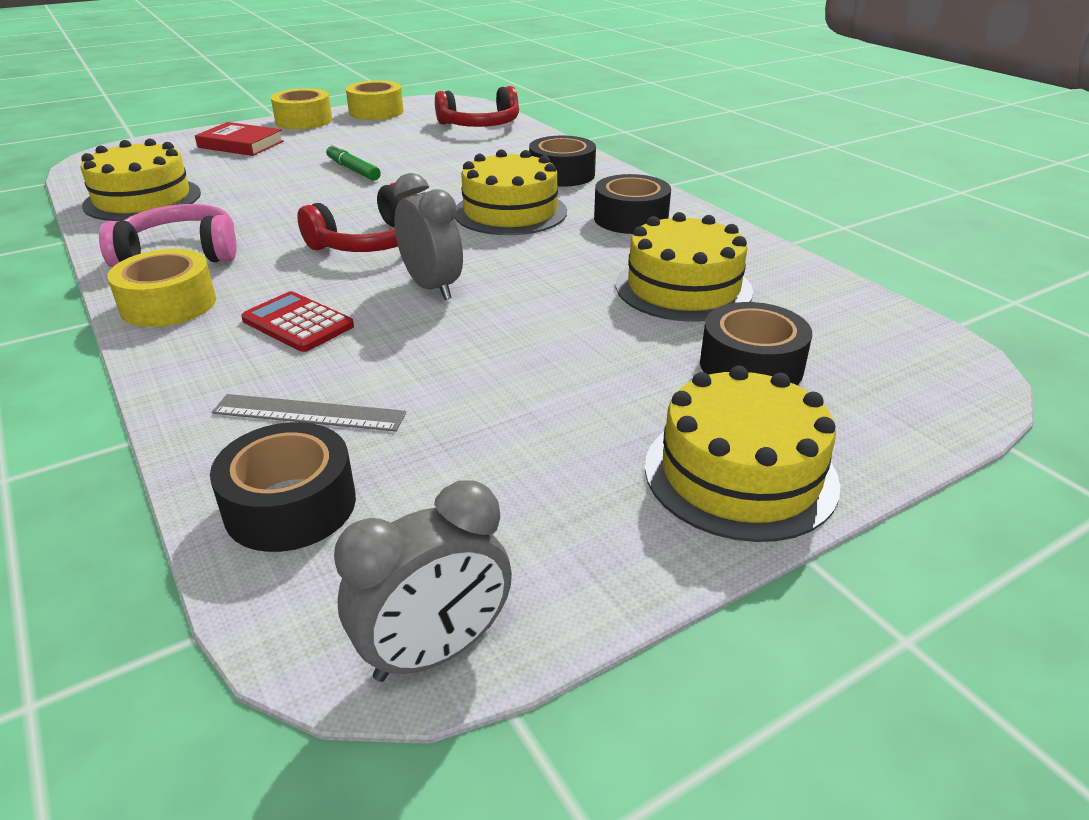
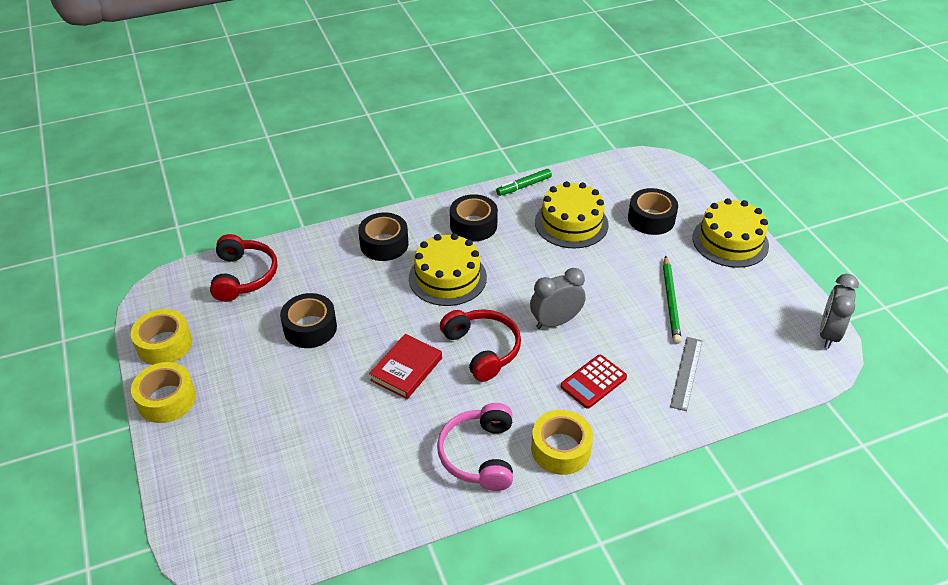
camera: 80 degrees left, 10 degrees up
(143, 199) = (355, 500): yellow cake -> none
(241, 144) = (224, 444): red book -> red book (406, 369)
(290, 505) = (756, 376): black tape -> black tape (310, 328)
(353, 170) = (330, 360): green marker -> green marker (524, 186)
(434, 652) = (828, 334): grey clock -> grey clock turned 135 degrees counterclockwise
(505, 393) = (671, 301): none -> green pencil

